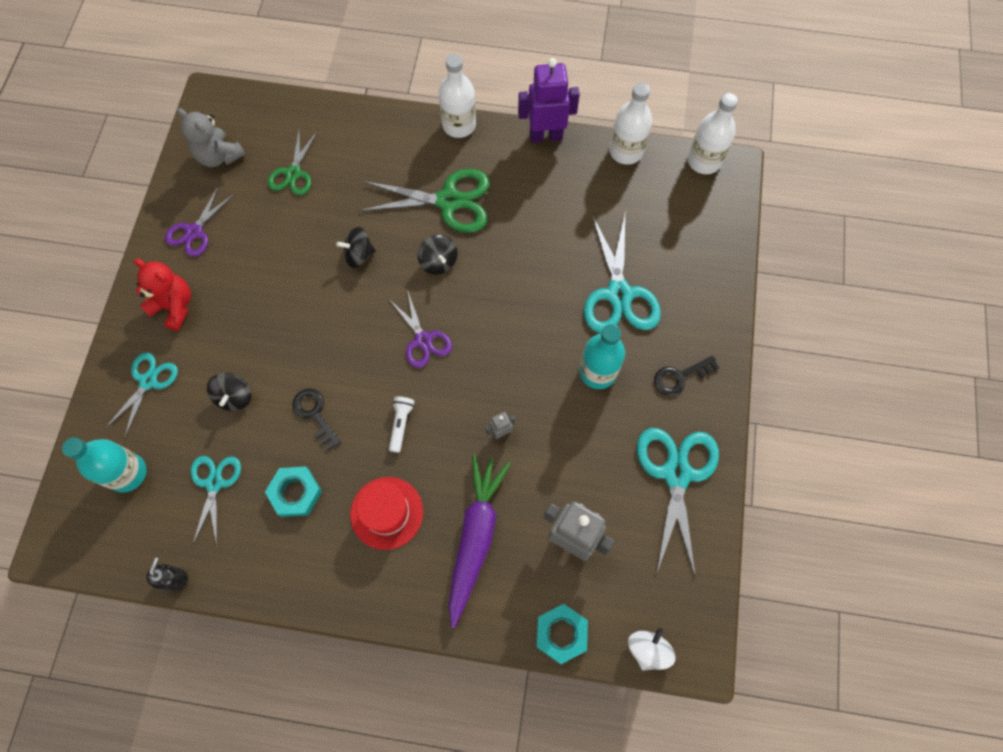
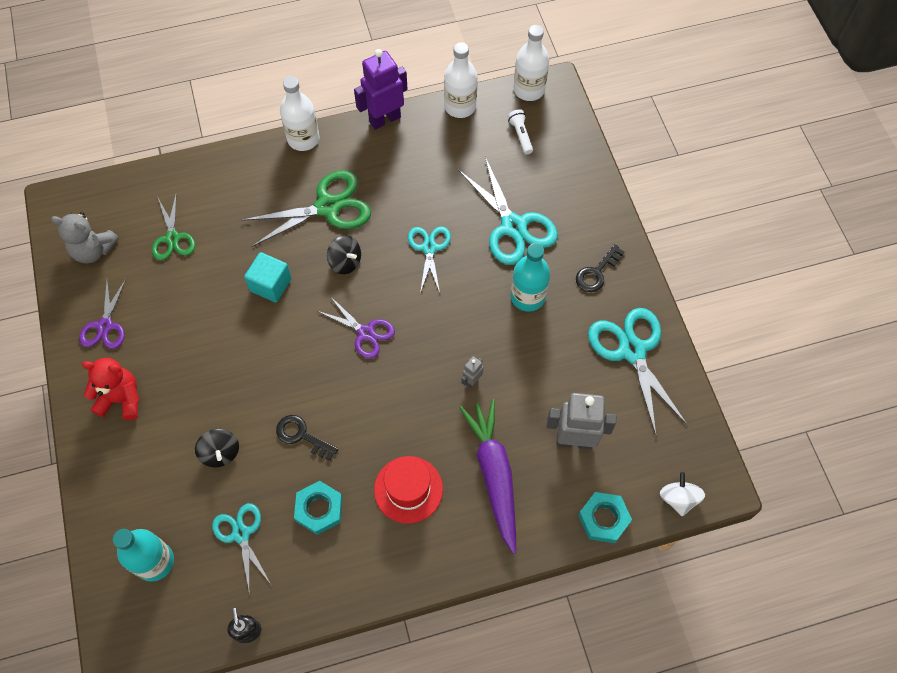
camera: 25 degrees left, 5 degrees down
(148, 381) = (131, 474): turquoise scissors -> turquoise scissors (429, 248)
(359, 255) = (271, 285): black spinning top -> turquoise cube
(401, 424) = (382, 411): white flashlight -> white flashlight (520, 135)

